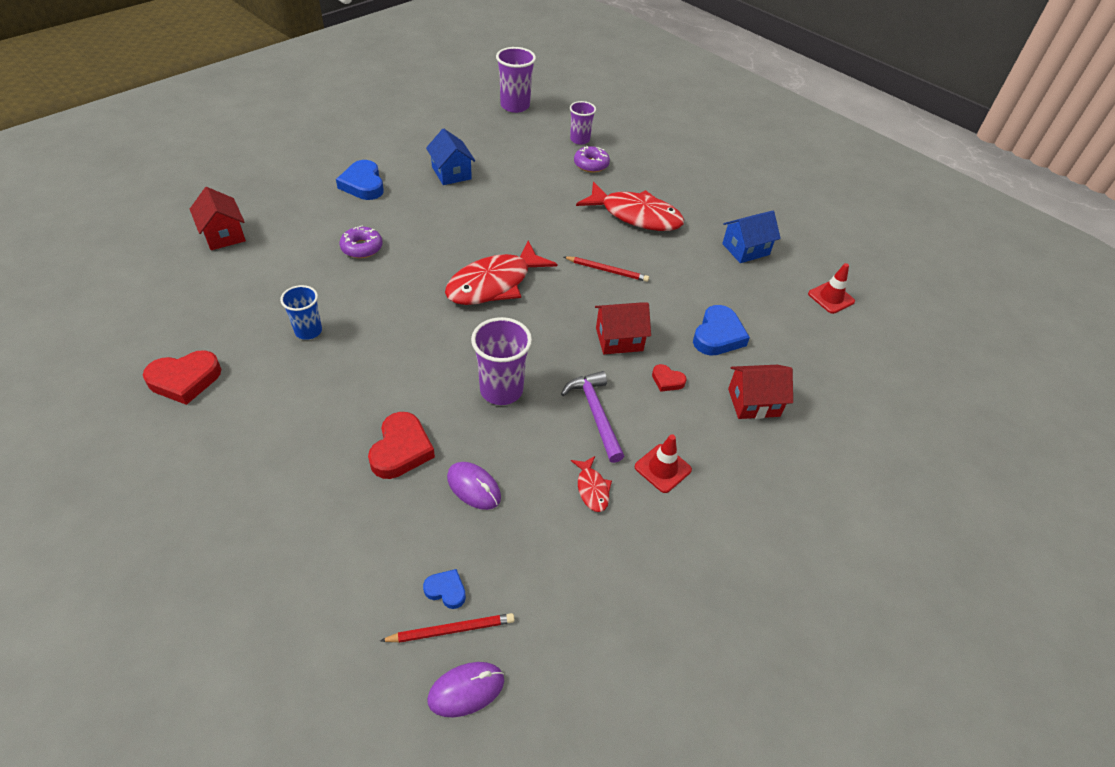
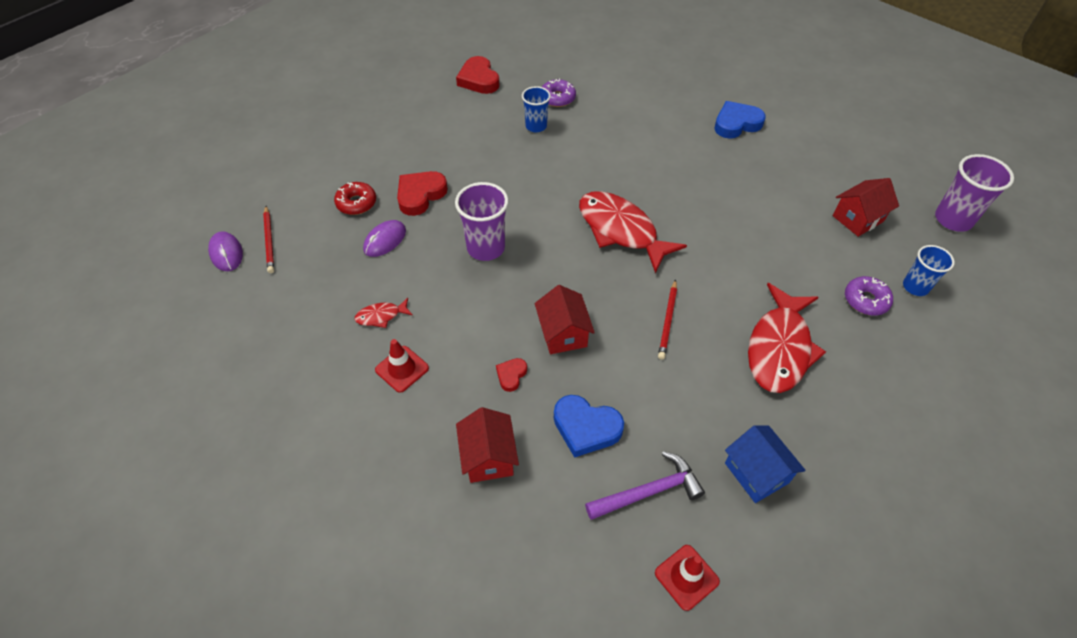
camera: 90 degrees right, 5 degrees up
(223, 235) = (635, 61): red house -> red house (858, 218)
(362, 248) = (644, 138): purple donut -> purple donut (557, 98)
(398, 522) = (356, 203): none -> red donut
(401, 449) = (420, 195): red heart -> red heart turned 120 degrees clockwise
(446, 590) = (299, 235): blue heart -> none
(451, 173) = (785, 181): blue house -> none
(580, 140) = (915, 287): purple cup -> blue cup
(595, 414) = (463, 316): purple hammer -> purple hammer (648, 491)

